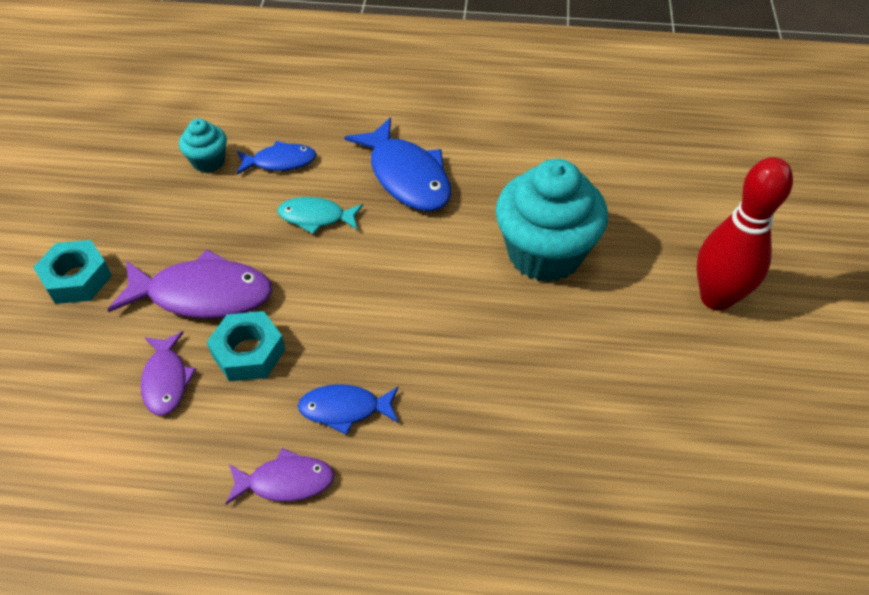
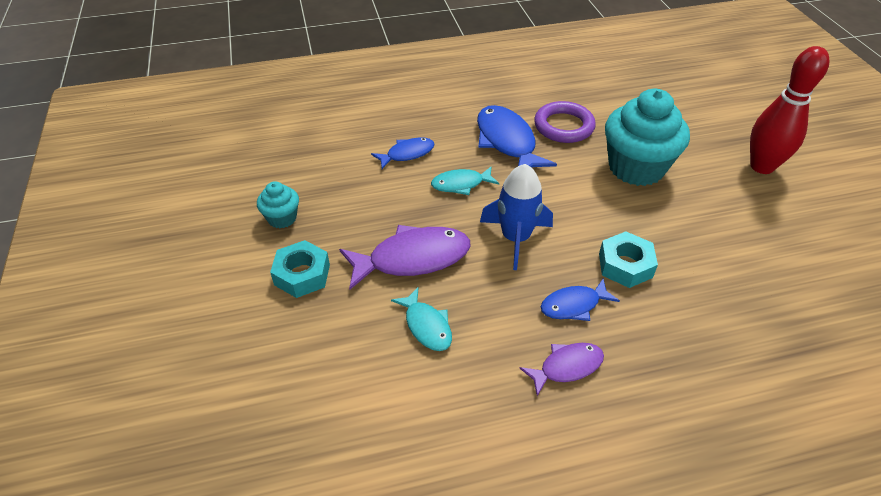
camera: 20 degrees left, 5 degrees down
(166, 380) = (426, 326): purple fish -> turquoise fish
(208, 161) = (351, 166): turquoise cupcake -> turquoise cupcake (282, 218)
(248, 352) = (476, 288): turquoise nut -> turquoise nut (625, 265)
(334, 304) = (515, 238): none -> blue rocket
(407, 176) = (507, 142): blue fish -> blue fish turned 150 degrees counterclockwise
(491, 173) = (563, 126): none -> purple ring

